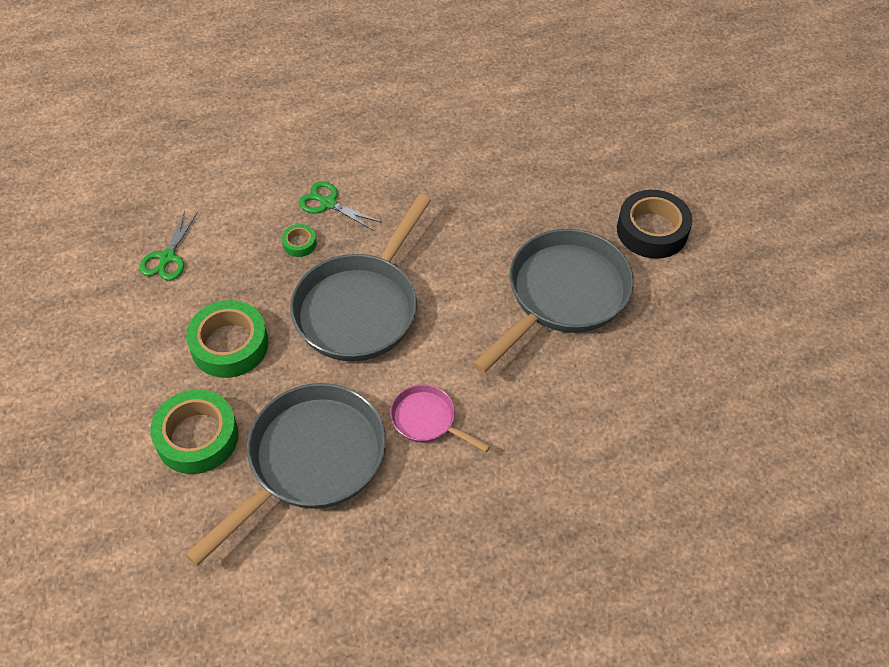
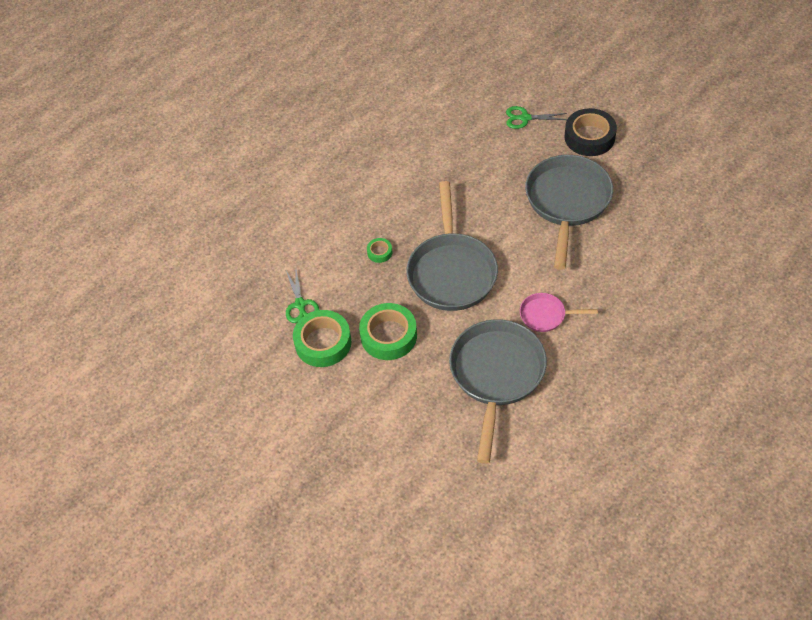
camera: 25 degrees left, 0 degrees up
(197, 437) = (416, 399): green tape -> green tape (323, 342)
(328, 203) = (377, 218): green scissors -> green scissors (525, 118)

